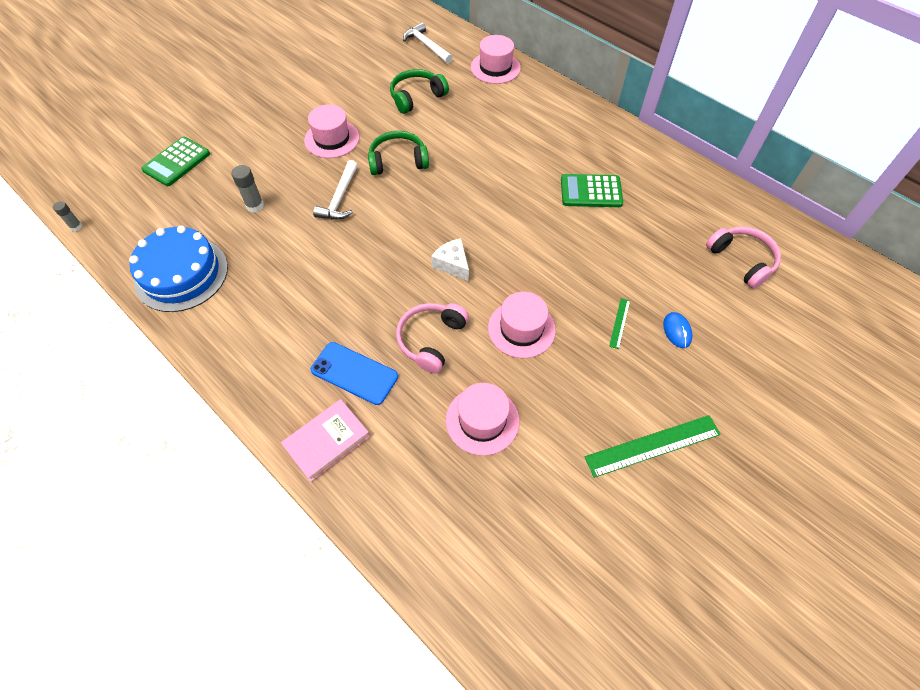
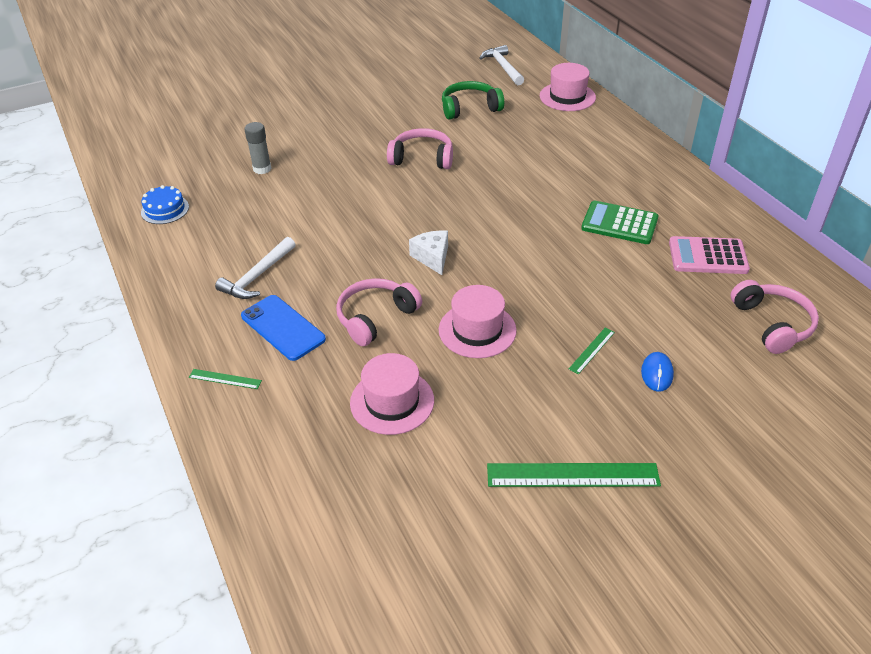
camera: 20 degrees right, 15 degrees down
(76, 227) = (94, 154): grey glue stick -> none
(176, 162) = (209, 121): green calculator -> none
(181, 274) = (165, 209): blue cake -> blue cake, size x0.50
(327, 441) = (225, 379): pink book -> green ruler
(332, 139) = (365, 128): pink hat -> none
(339, 198) = (347, 178): white hammer -> white hammer (257, 276)
(398, 161) = (422, 158): green headphones -> pink headphones
(670, 207) = (707, 256): none -> pink calculator

